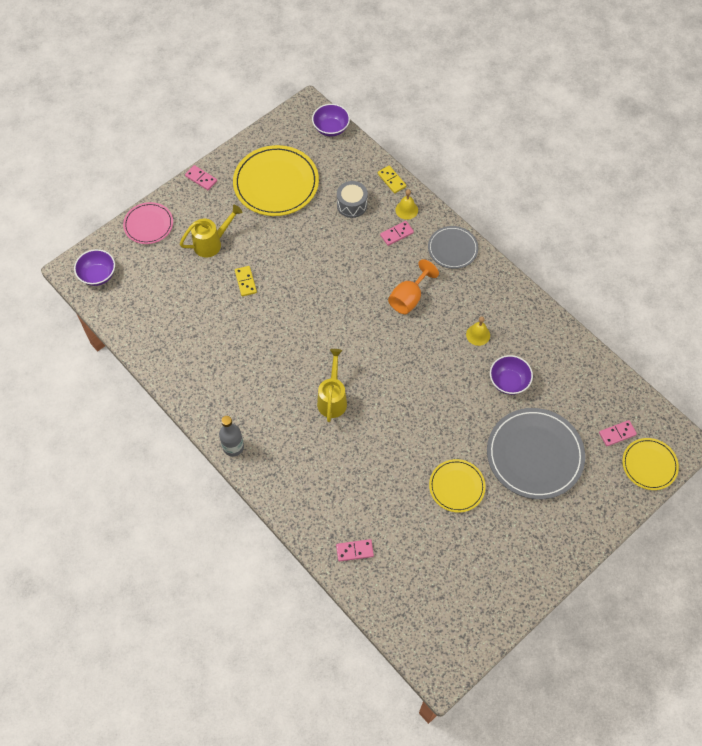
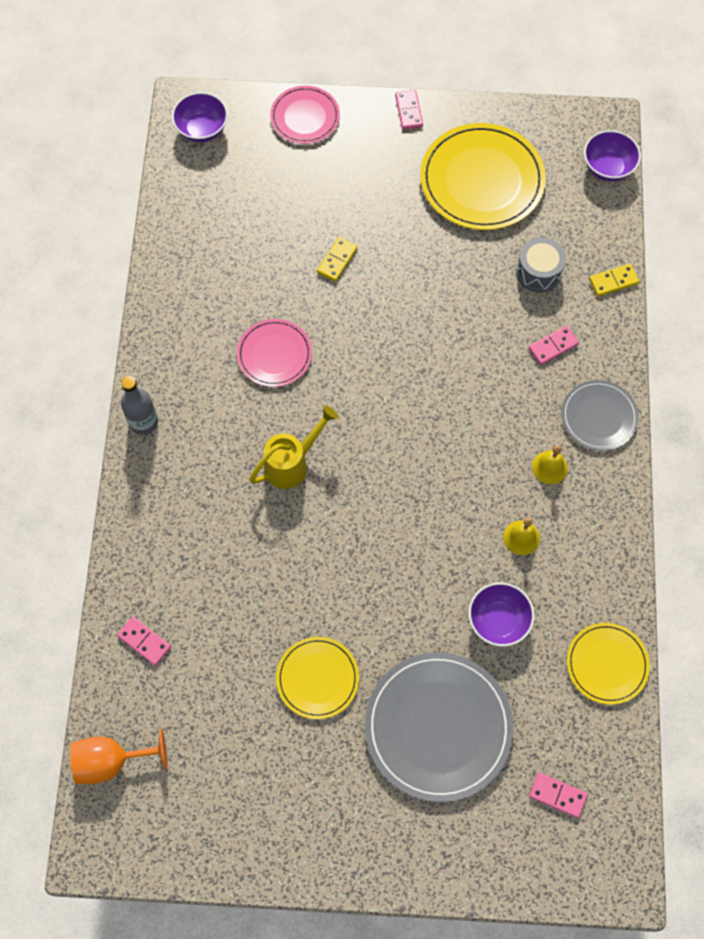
camera: 45 degrees right, 5 degrees up
(212, 243) = (347, 190): yellow watering can -> none
(264, 354) = (274, 354): none -> pink plate
(391, 180) = (613, 281): yellow domino -> yellow domino turned 60 degrees clockwise
(396, 234) = (553, 346): pink domino -> pink domino turned 45 degrees counterclockwise
(406, 210) = (594, 329): yellow bell -> yellow bell (549, 467)
(409, 298) = (489, 429): orange goblet -> orange goblet (111, 761)
(649, 465) = (556, 866): yellow plate -> yellow plate (607, 664)

